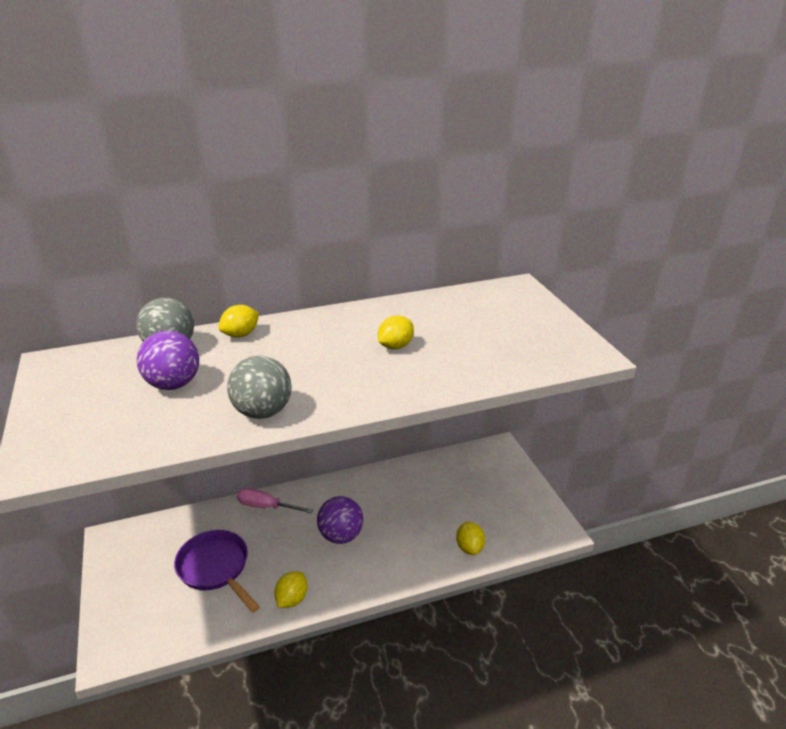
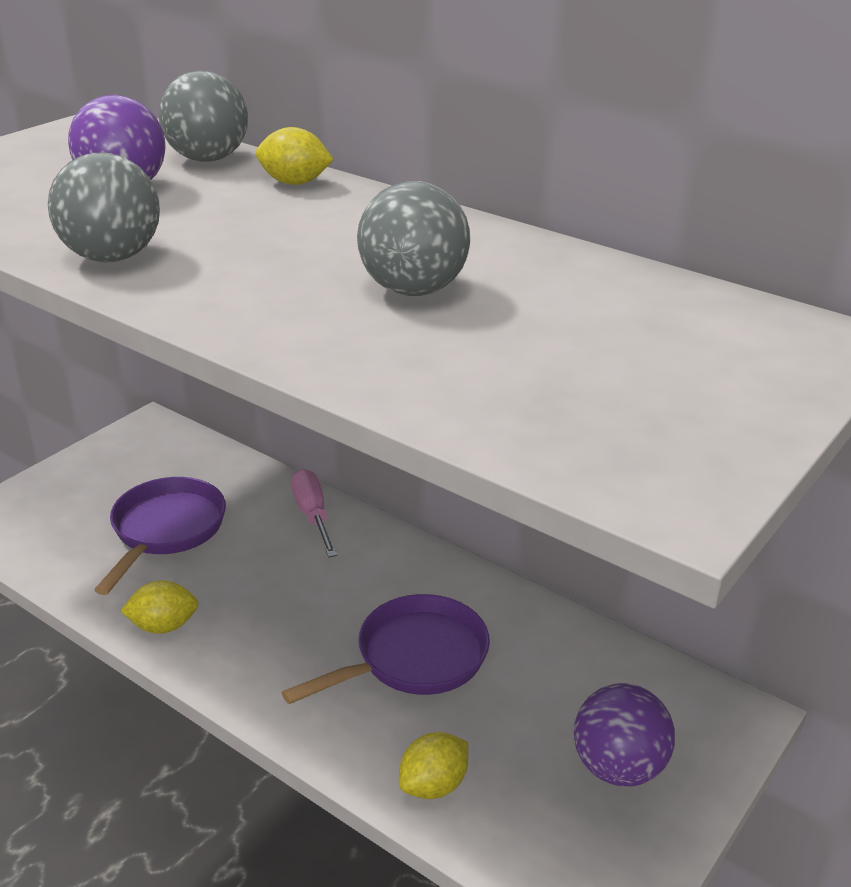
camera: 55 degrees right, 0 degrees up
(341, 535) = (323, 615): purple ball -> purple ball (618, 767)
(395, 346) = (413, 290): yellow lemon -> grey ball
(395, 518) = (414, 658): none -> purple pan

